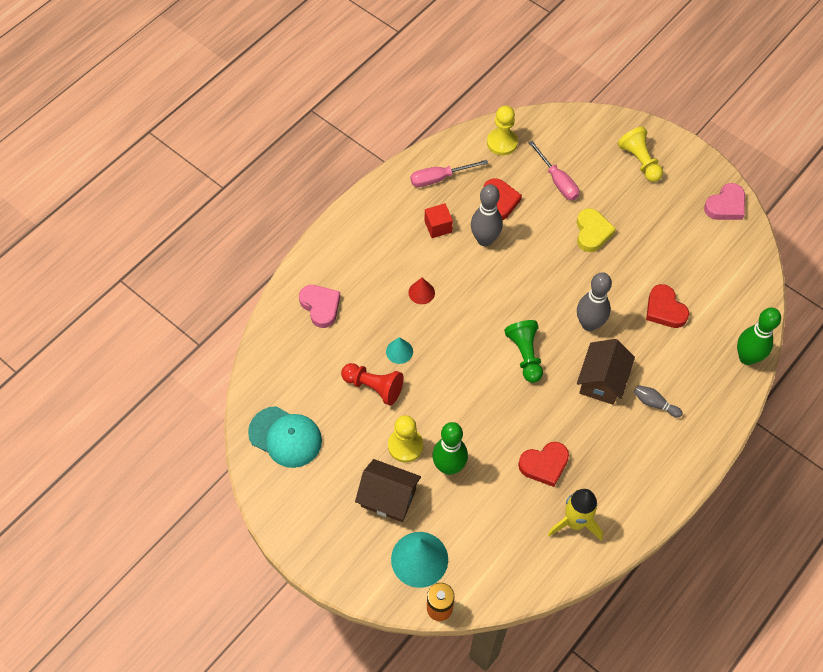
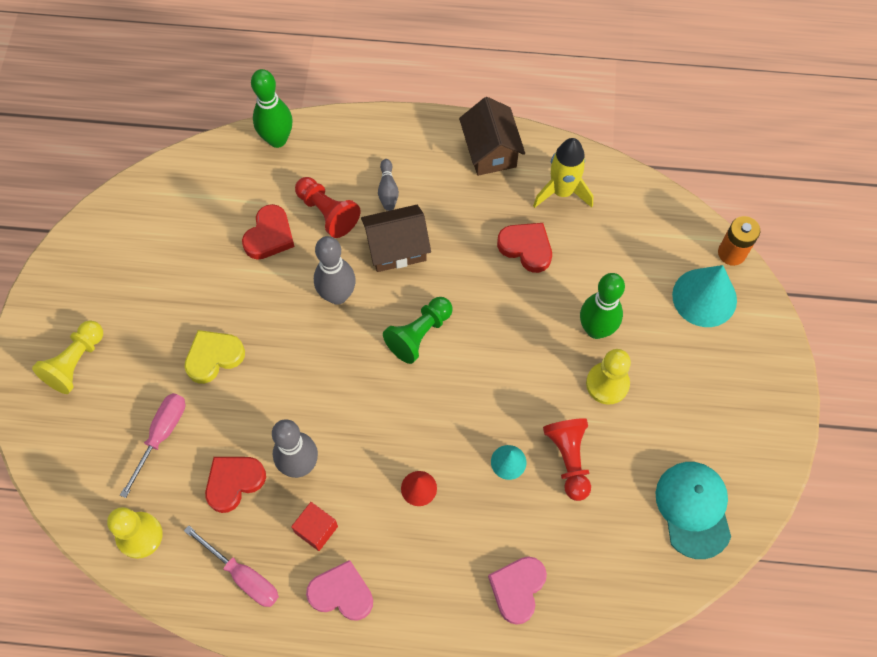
camera: 125 degrees left, 5 degrees up
(388, 498) = (671, 363): brown house -> brown house (490, 151)
(660, 354) = (327, 213): none -> red pawn
(725, 205) = (89, 245): pink heart -> pink heart (341, 593)

